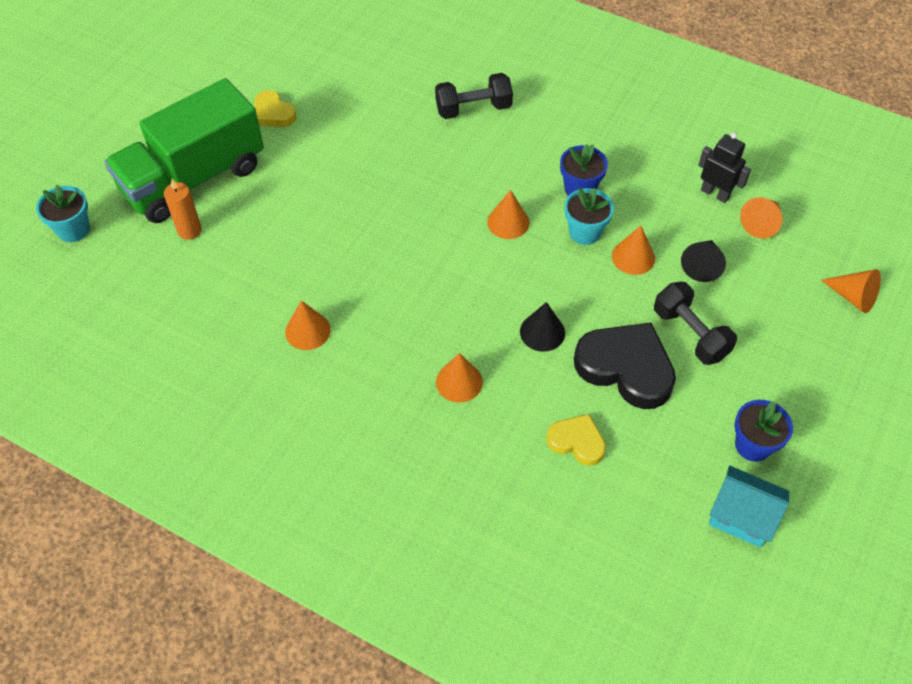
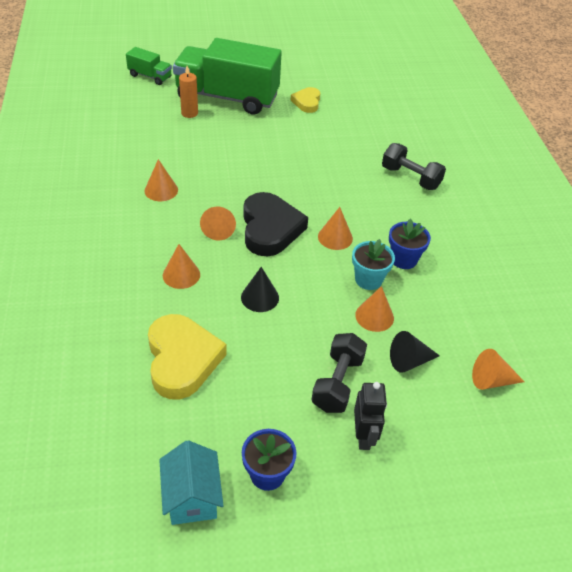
camera: 50 degrees right, 10 degrees down
(73, 229) = (150, 76): turquoise flower pot -> green truck
(577, 442) = (182, 359): yellow heart -> yellow heart, size x1.80
(626, 368) = (270, 358): black heart -> black heart (270, 228)
(715, 193) = (487, 337): black robot -> black robot (364, 436)
(853, 297) = (485, 481): orange cone -> orange cone (219, 229)

